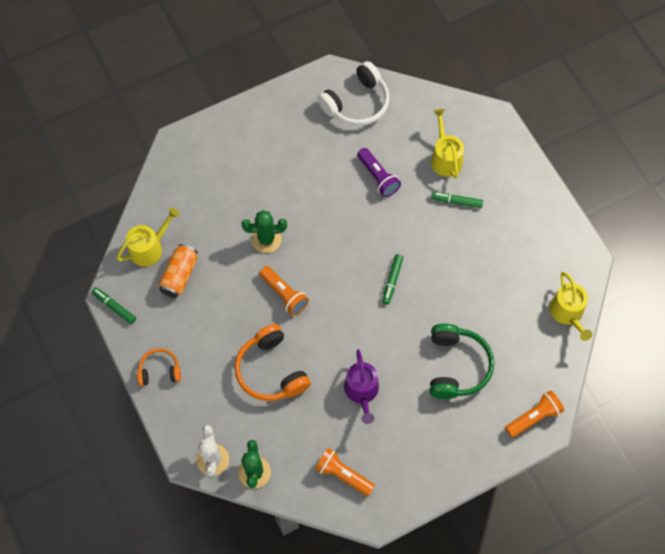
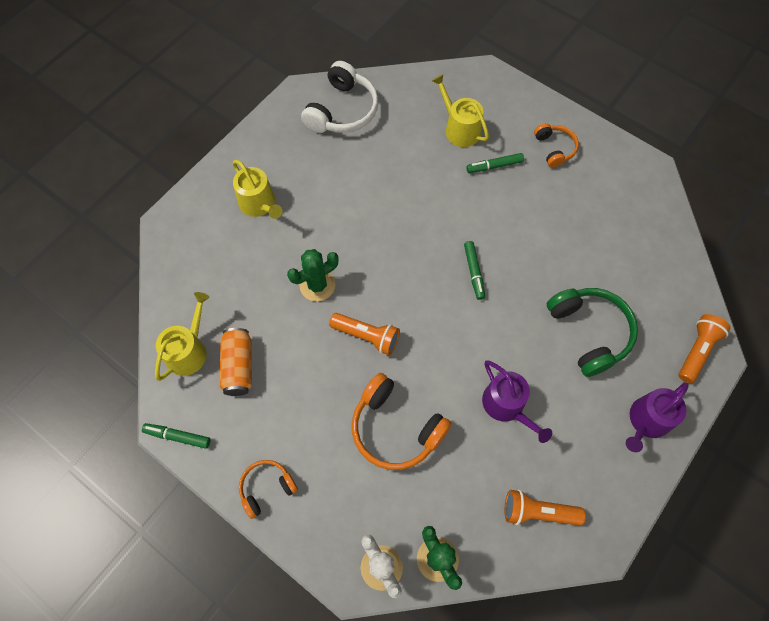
camera: 25 degrees left, 0 degrees up
(378, 177) = (402, 174): purple flashlight -> none
(462, 450) = (646, 421): none -> purple watering can
(515, 207) = (554, 148): none -> orange headphones
(568, 313) = (665, 230): yellow watering can -> yellow watering can (259, 204)

